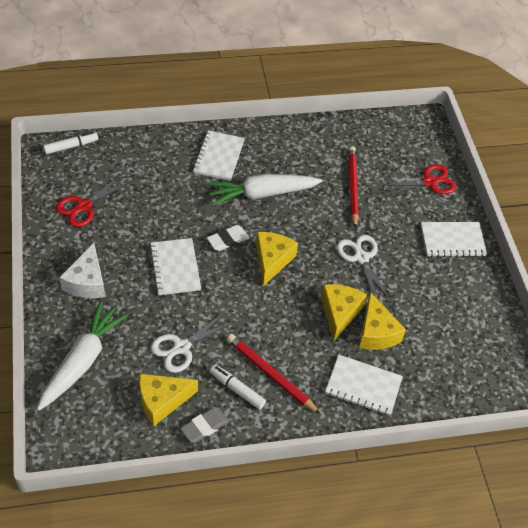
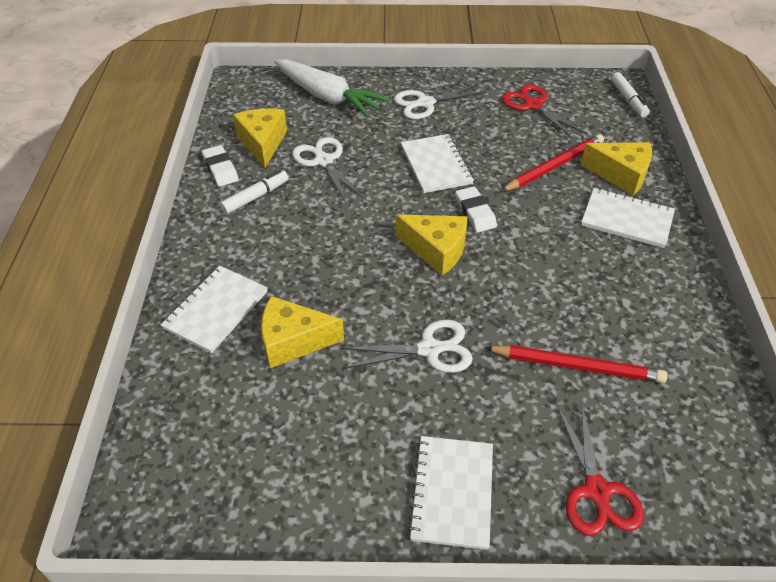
camera: 105 degrees right, 5 degrees down
(87, 282) = (425, 103): white cheese -> white scissors
(175, 268) = (436, 165): white notebook -> white notebook turned 75 degrees clockwise
(204, 426) = (220, 169): grey eraser -> white eraser
(262, 194) = (557, 255): white carrot -> none
(270, 374) = (265, 226): red pencil -> red pencil (554, 166)
(339, 313) = (336, 306): yellow cheese -> yellow cheese (621, 175)

